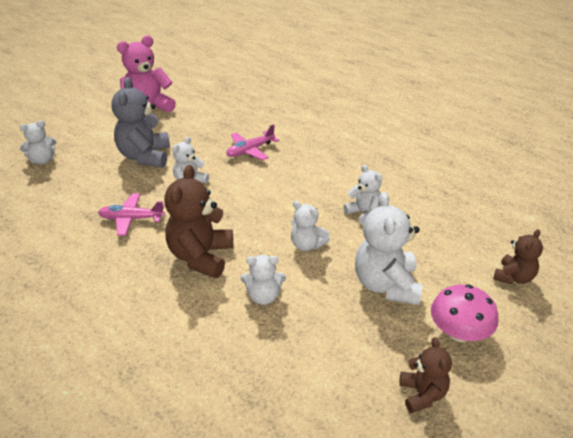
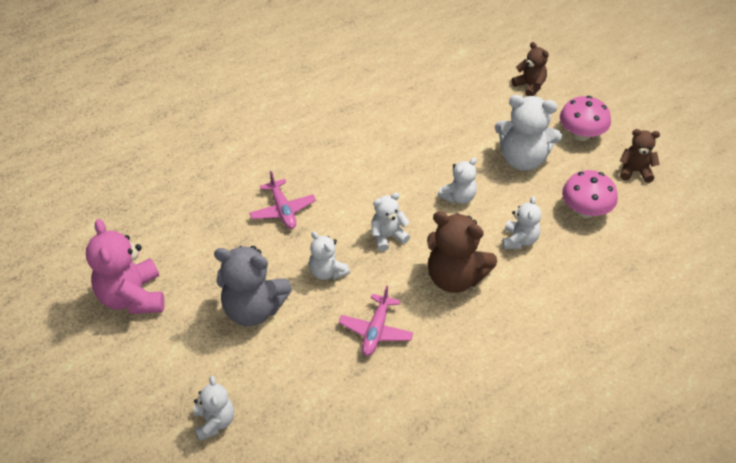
camera: 75 degrees left, 10 degrees up
(330, 348) = (585, 210): none -> pink mushroom
(364, 213) = (424, 148): white teddy bear -> white teddy bear (388, 236)

